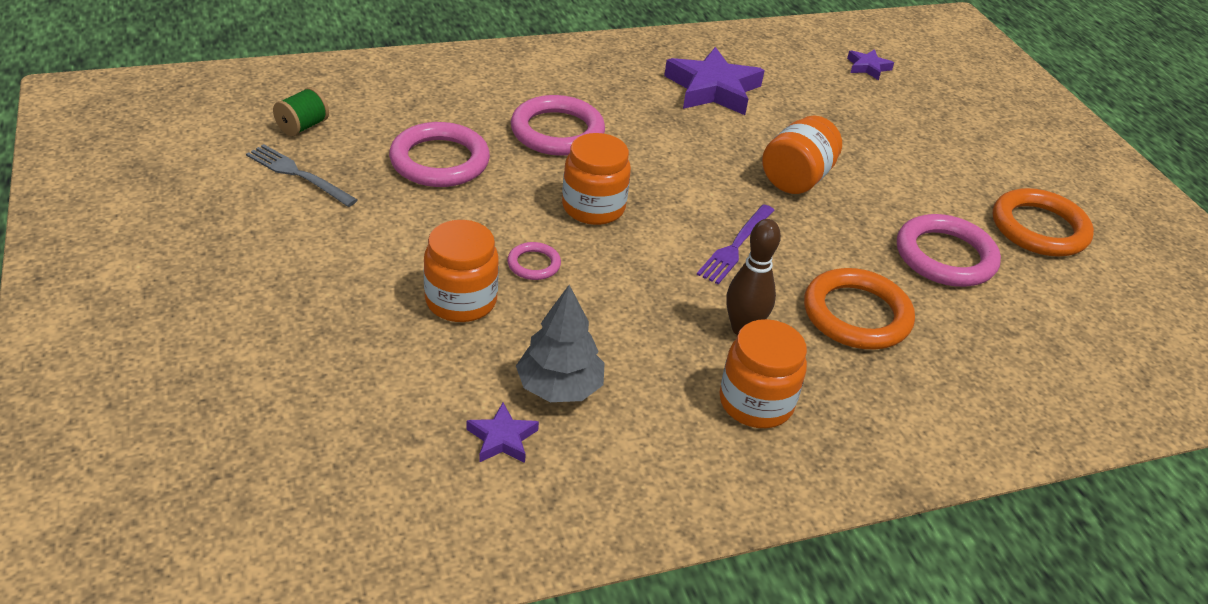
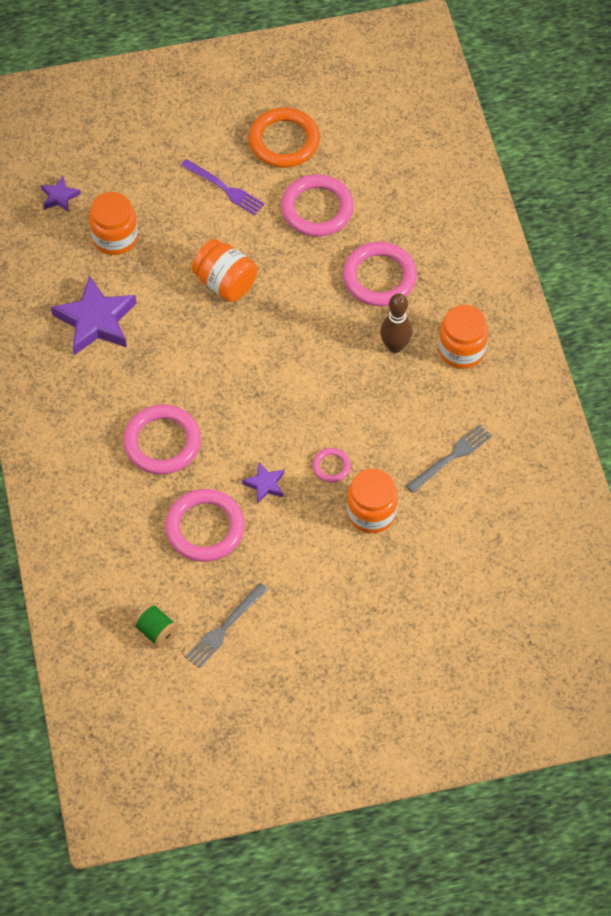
camera: 80 degrees left, 20 degrees up
(502, 439) = (495, 490): purple star -> purple star (265, 484)
(559, 387) = (451, 457): grey tree -> grey fork
(593, 207) = (264, 424): orange jar -> orange jar (115, 237)
(735, 246) = (308, 337): purple fork -> purple fork (225, 188)
(856, 315) = (379, 277): orange ring -> pink ring

